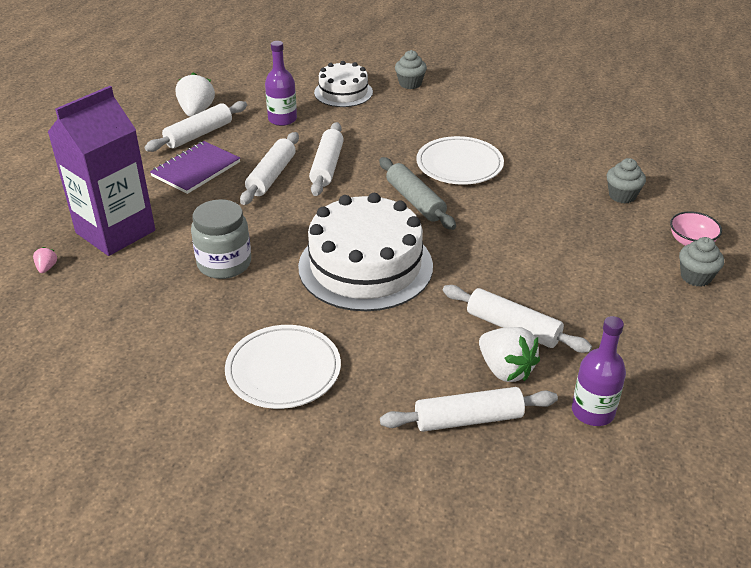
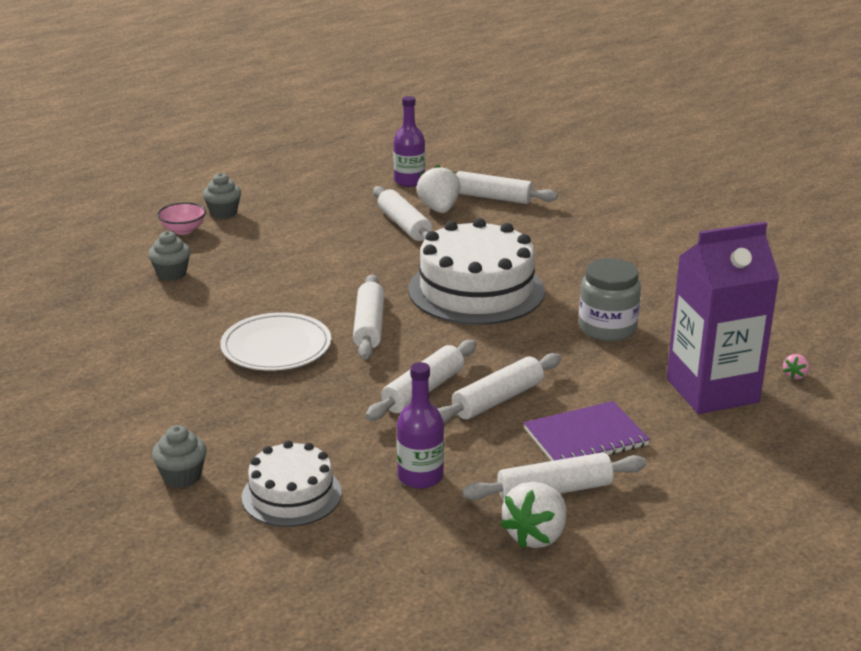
camera: 150 degrees left, 10 degrees down
(283, 370) = (601, 249): white plate -> none
(415, 201) = (369, 326): grey rolling pin -> white rolling pin

